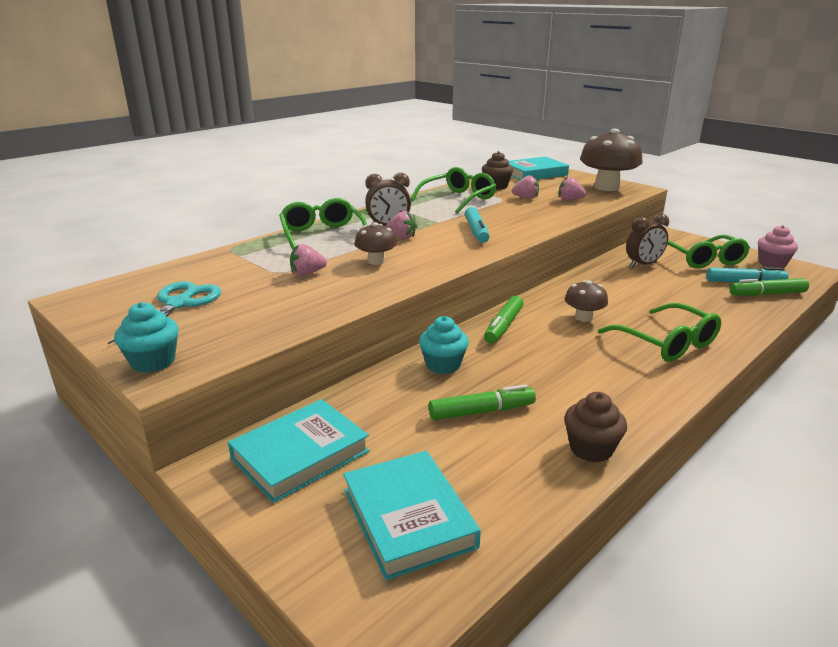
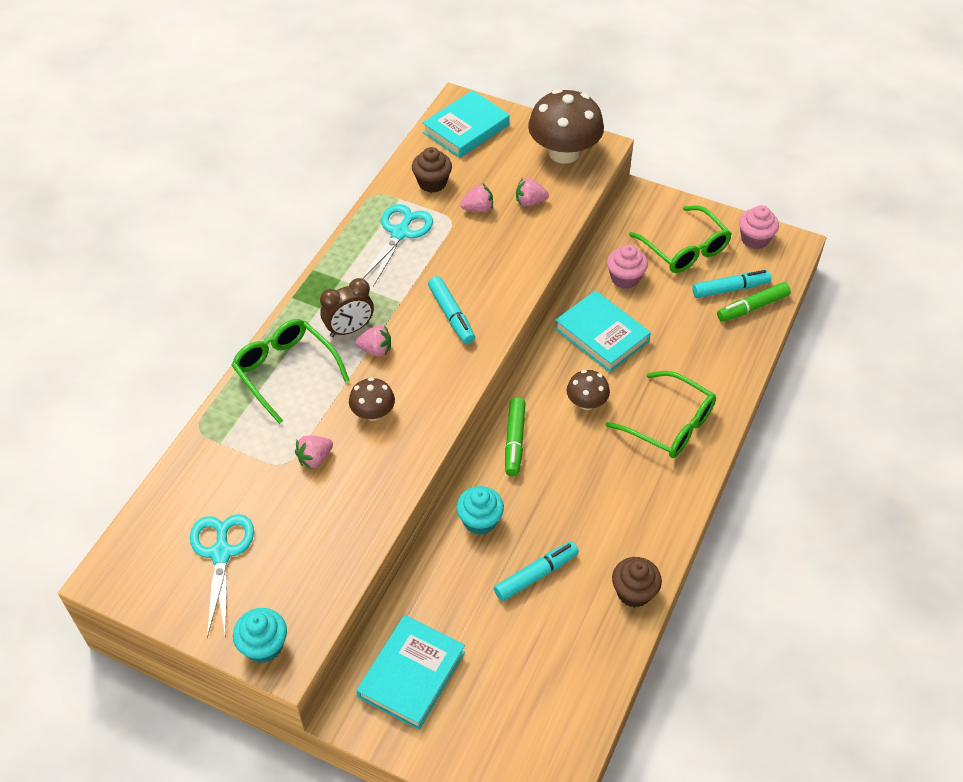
camera: 20 degrees left, 25 degrees up
(408, 518) = (523, 709): turquoise book -> turquoise book (601, 335)
(458, 199) = (400, 233): green glasses -> turquoise scissors
(481, 411) = (535, 575): green marker -> turquoise marker
(643, 265) = (625, 278): brown clock -> pink cupcake

